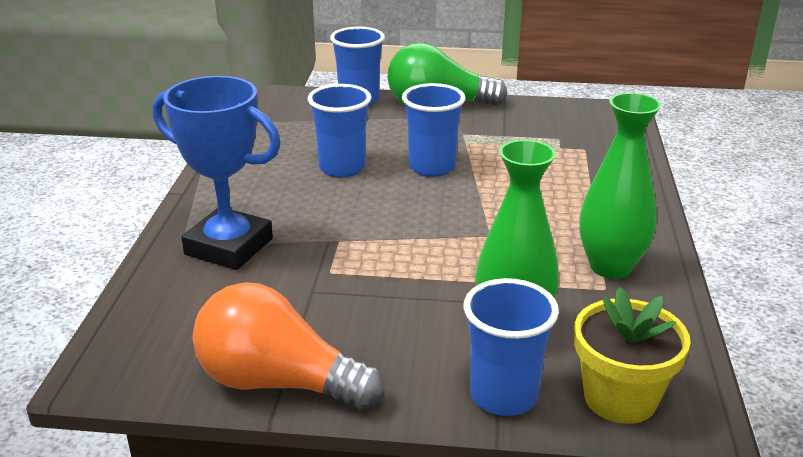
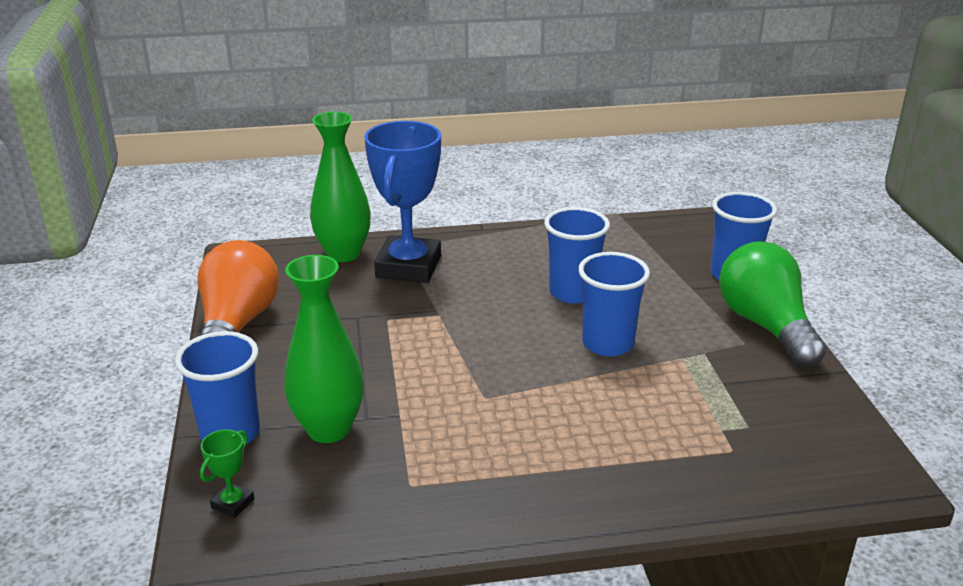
camera: 75 degrees right, 0 degrees up
(610, 267) = (454, 487): green vase -> green vase (343, 254)
(620, 398) = (232, 503): yellow flower pot -> green trophy

